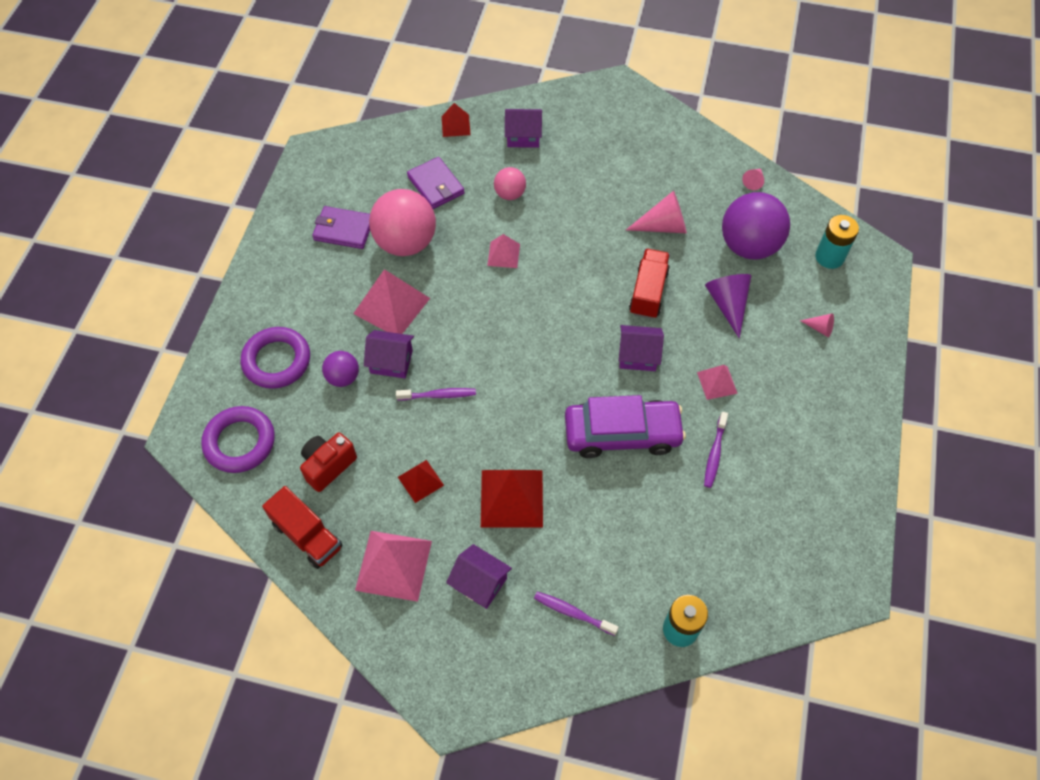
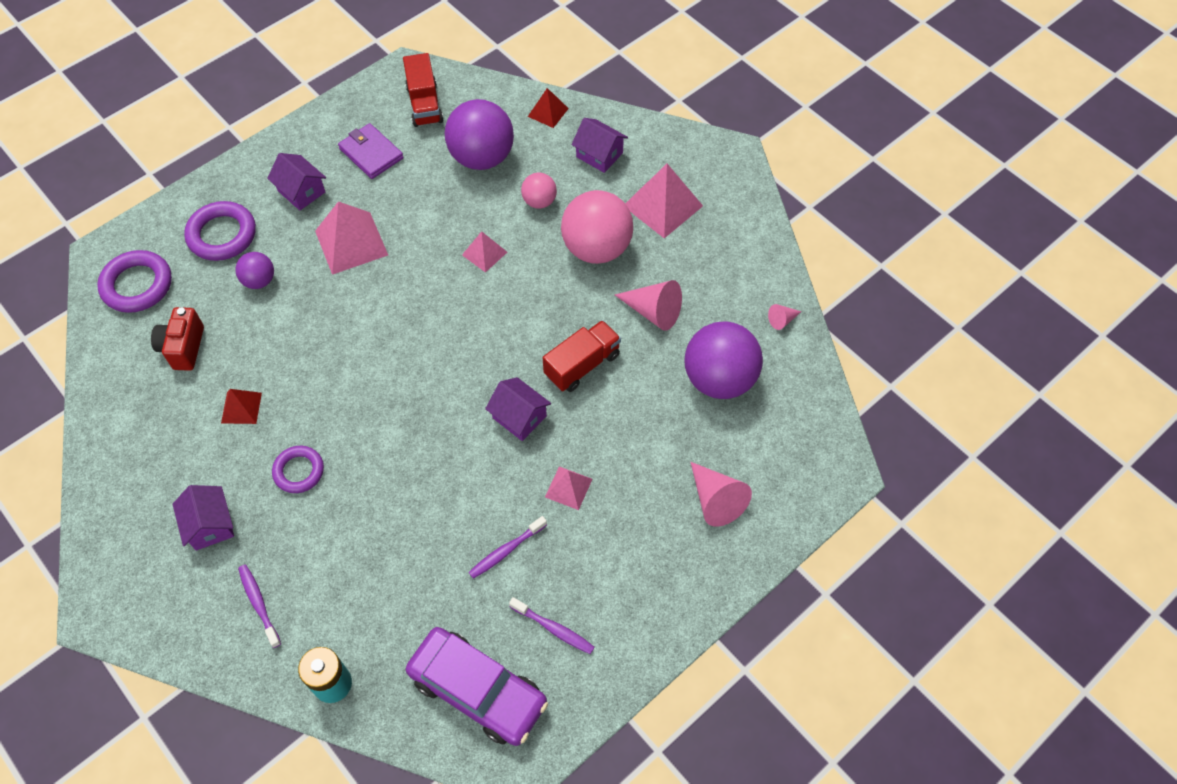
camera: 35 degrees right, 0 degrees up
(307, 535) = (118, 394): red truck -> red truck (424, 104)
(328, 466) = (183, 348): red camera -> red camera turned 75 degrees counterclockwise
(391, 361) = (308, 291): purple house -> purple house (301, 191)
(394, 565) = (159, 463): pink pyramid -> pink pyramid (663, 205)
(406, 243) = (411, 194): pink ball -> pink ball (596, 248)
(436, 185) = (482, 157): purple wallet -> purple ball
(439, 395) = (320, 344): purple toothbrush -> purple toothbrush (554, 629)
(511, 498) = (299, 471): red pyramid -> purple ring
(622, 434) = (441, 478): purple car -> purple car (477, 690)
(728, 304) = (646, 422): purple cone -> none
(819, 328) = (715, 500): pink cone -> pink cone, size x1.94
(829, 257) = (791, 438): turquoise battery -> none

